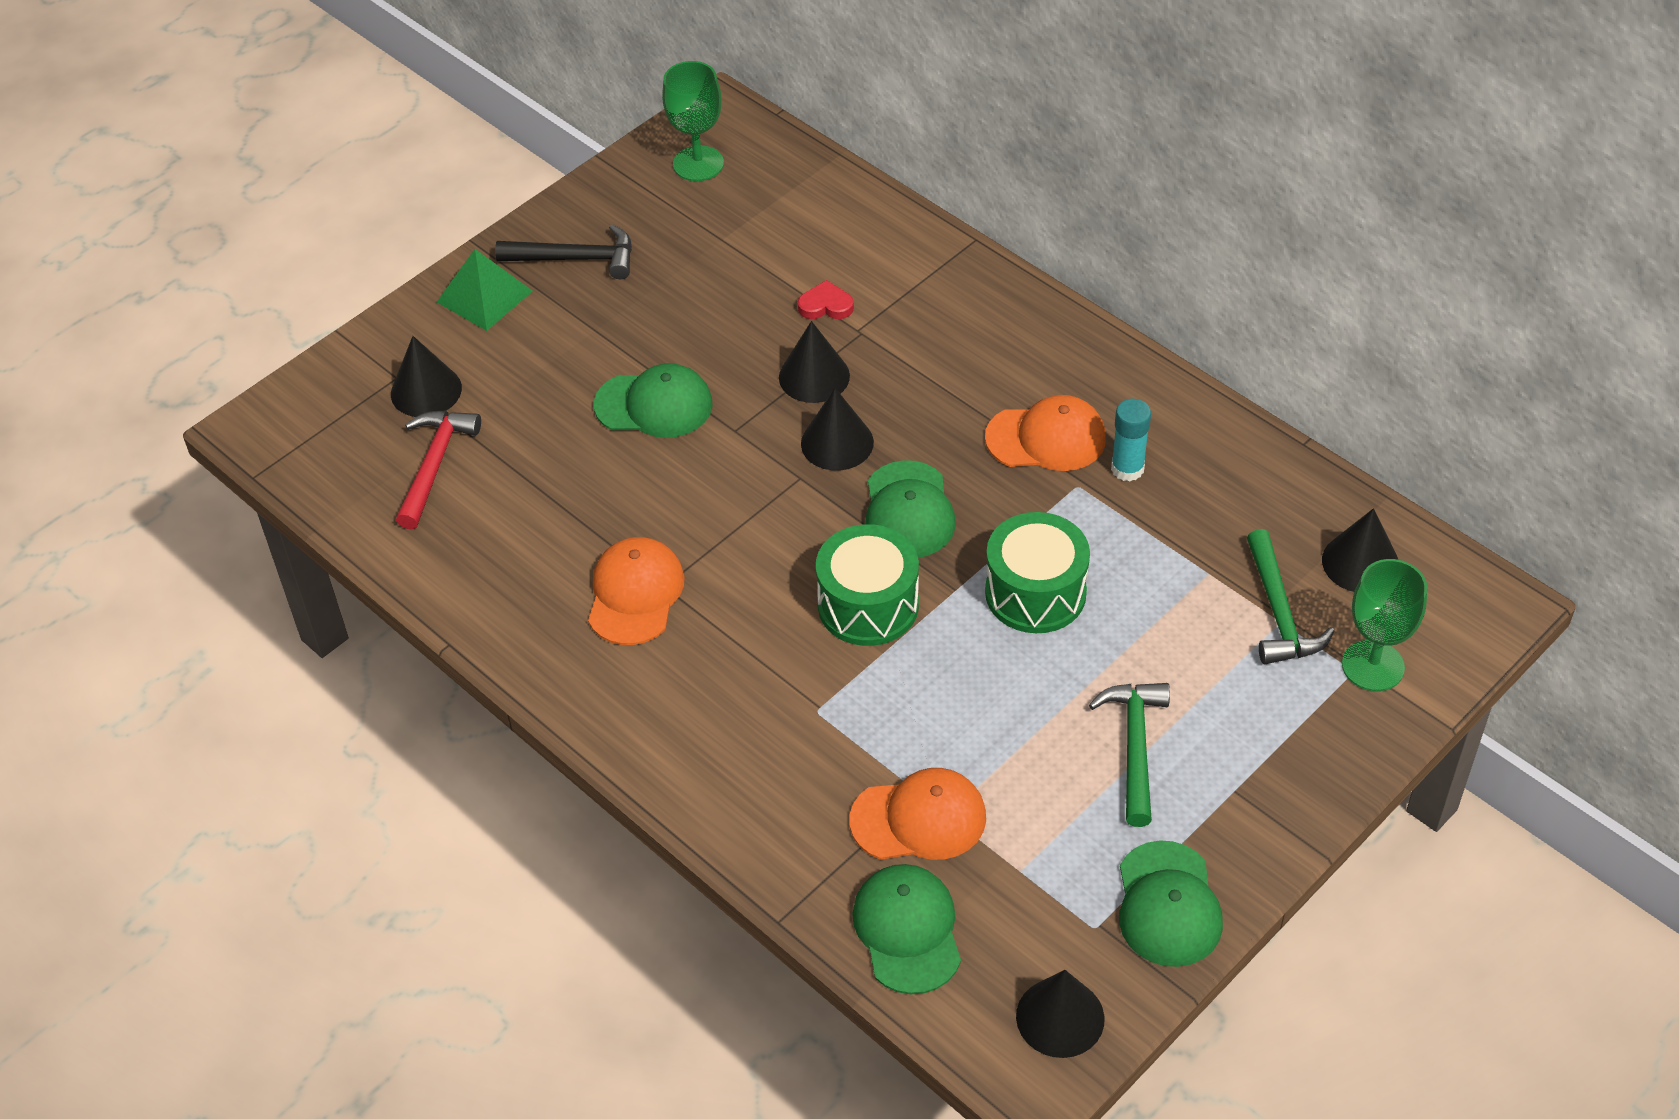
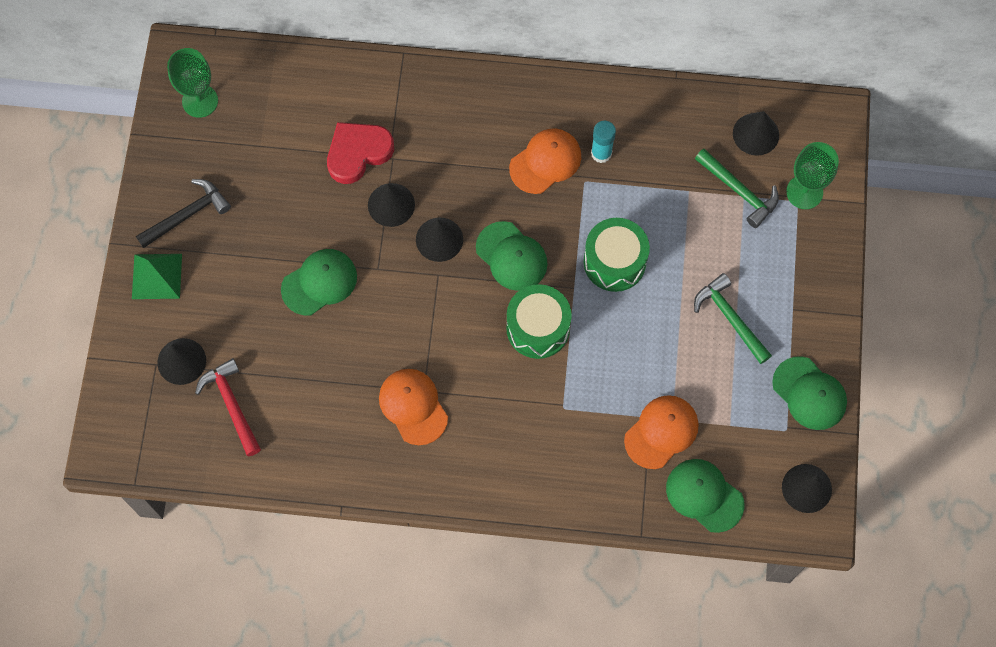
camera: 40 degrees left, 20 degrees up
(826, 305) = (358, 153): red heart -> red heart, size x1.93

